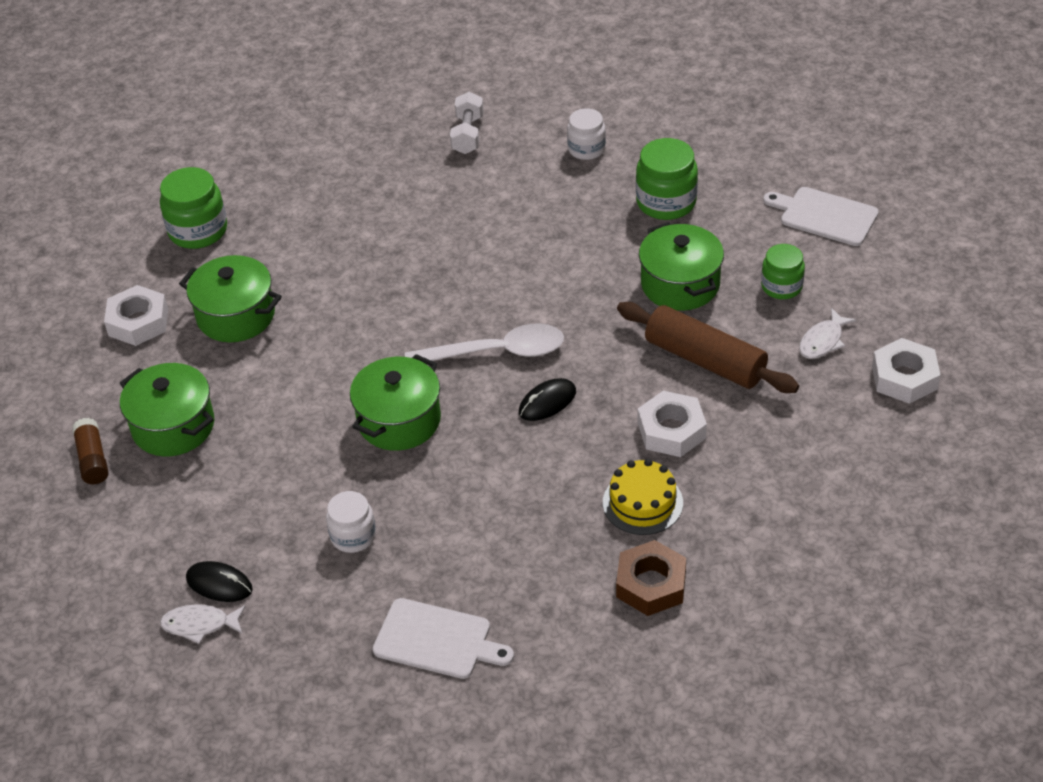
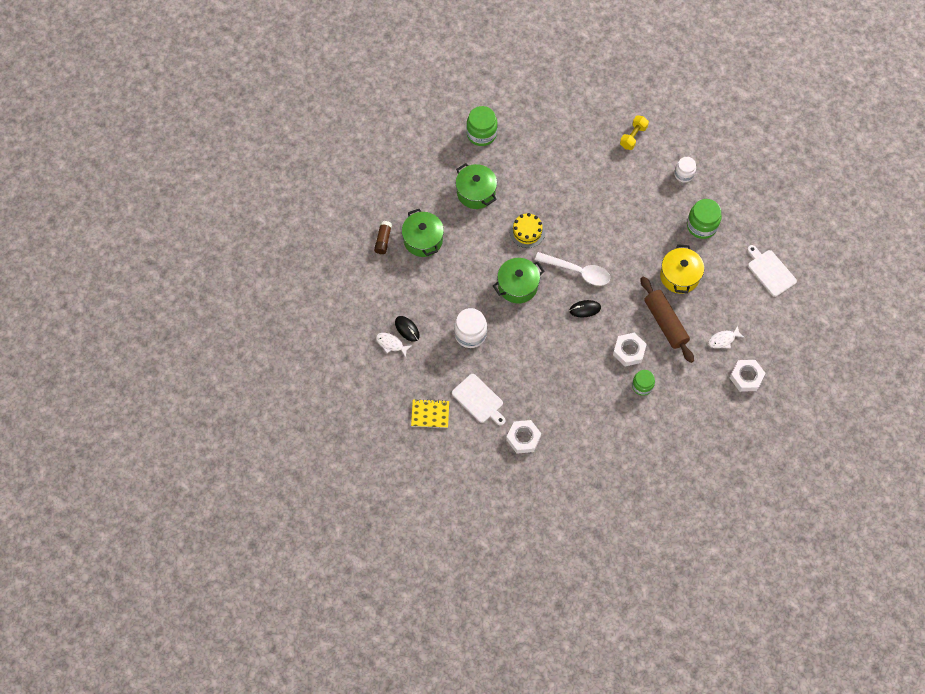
camera: 25 degrees right, 20 degrees up
(138, 322) = (432, 174): white nut -> white nut (523, 438)
(350, 713) = (430, 414): none -> yellow notebook
(353, 536) = (470, 334): white jar -> white jar, size x1.53
(468, 135) = (633, 137): white dumbbell -> yellow dumbbell
(642, 503) = (595, 380): yellow cake -> yellow cake (527, 232)
(651, 584) = (576, 420): brown nut -> none
(680, 284) = (679, 276): green pot -> yellow pot
(781, 286) = (724, 301): green jar -> green jar (642, 386)

